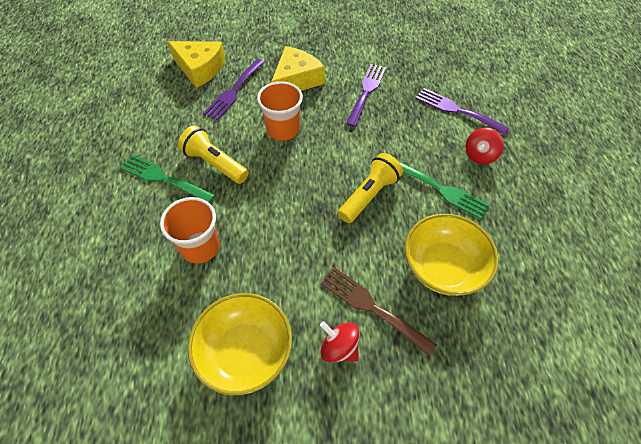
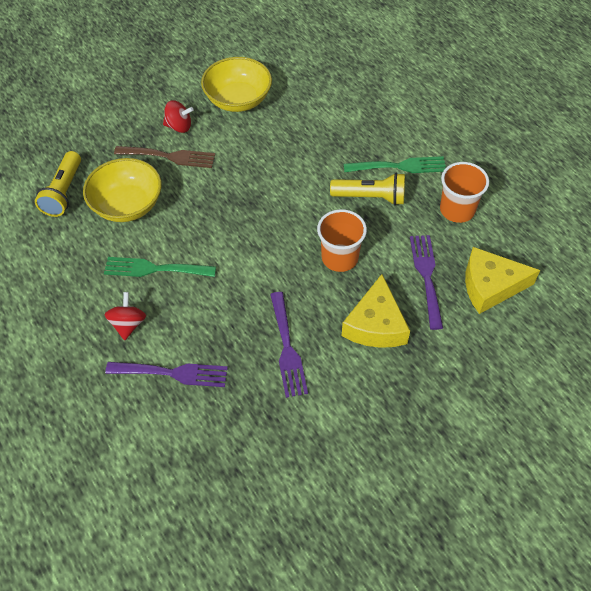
camera: 150 degrees right, 0 degrees up
(200, 247) = (320, 136): orange cup -> orange cup (457, 210)
(369, 195) = (216, 233): yellow flashlight -> yellow flashlight (63, 192)

